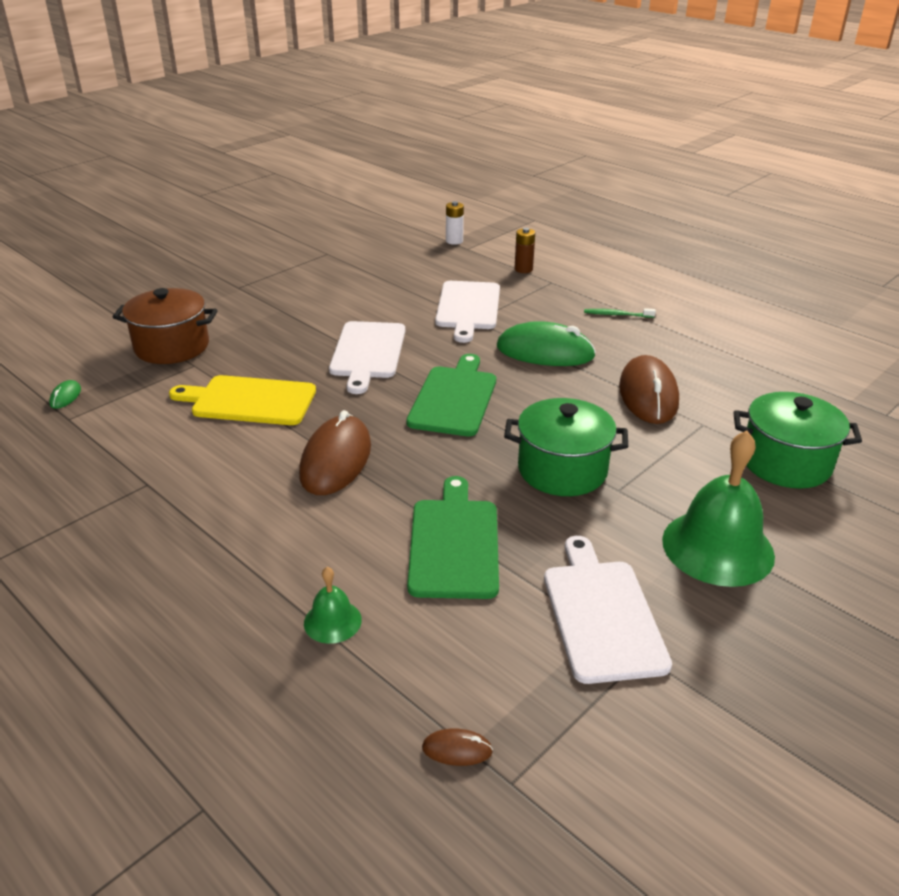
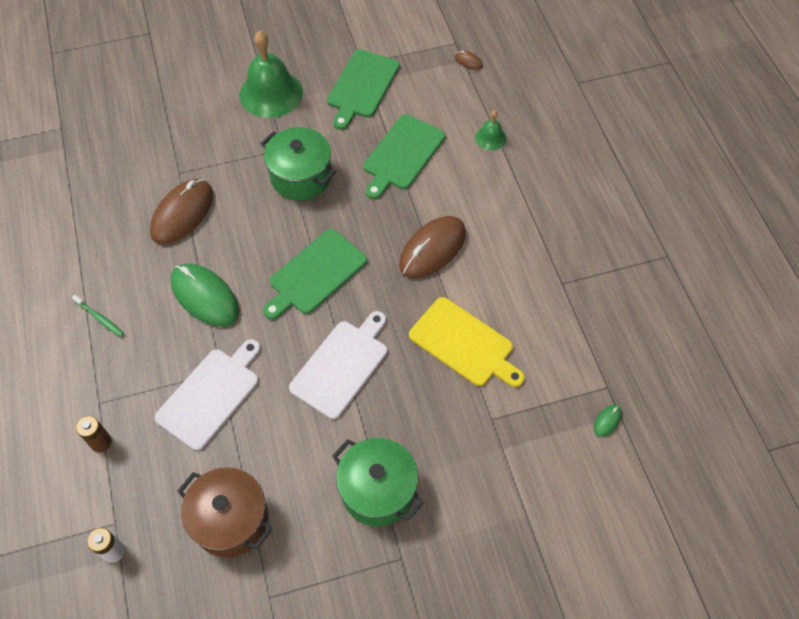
camera: 150 degrees left, 25 degrees up
(172, 347) = (503, 461): brown pot -> brown pot (231, 520)
(602, 614) = (362, 86): white cutting board -> green cutting board
(785, 463) = (170, 123): green pot -> green pot (378, 490)

